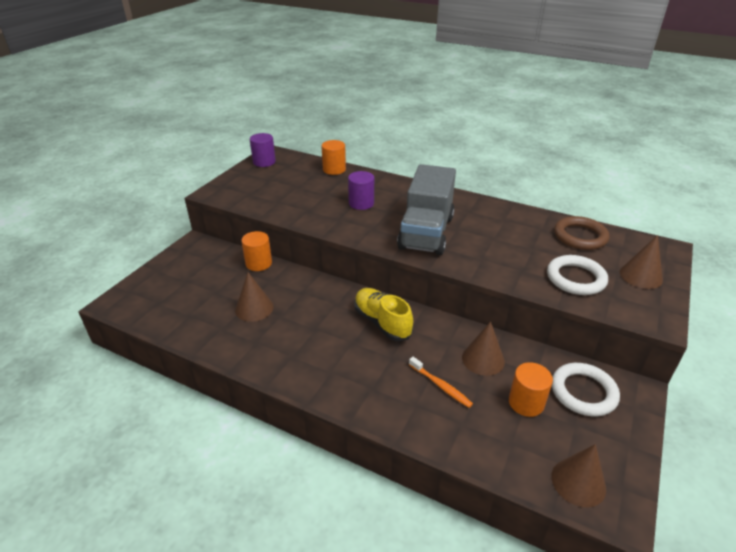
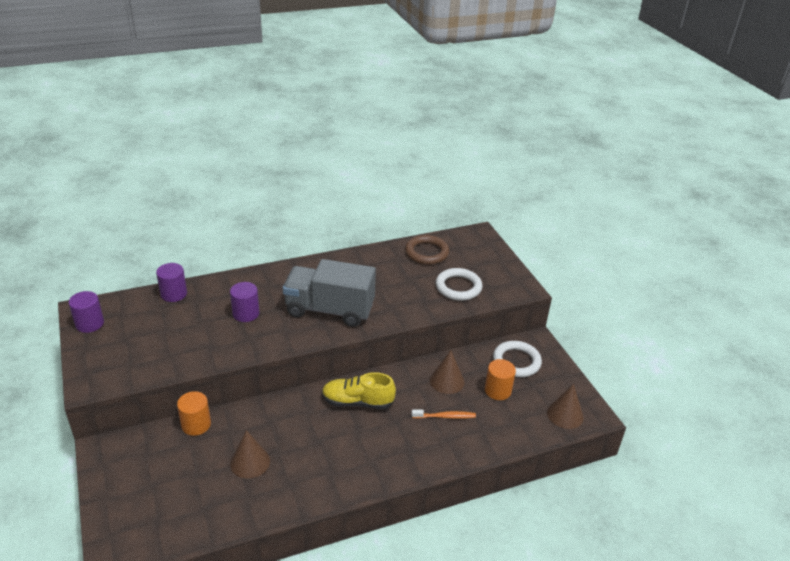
camera: 50 degrees left, 0 degrees up
(334, 169) = (174, 294): orange cylinder -> purple cylinder
(426, 233) = (329, 310): grey truck -> grey truck turned 135 degrees clockwise
(641, 276) = (487, 263): brown cone -> none

